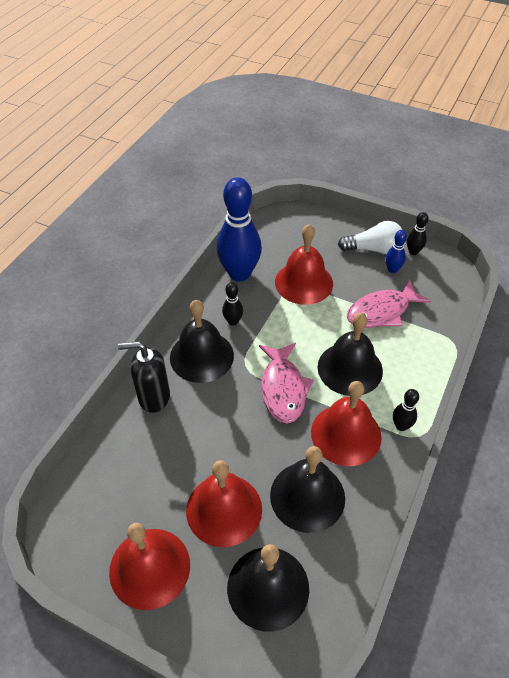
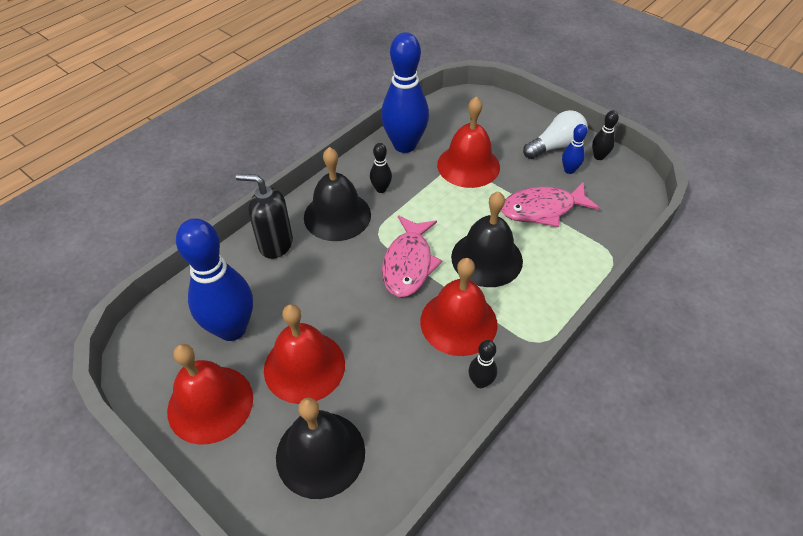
camera: 15 degrees right, 0 degrees up
(143, 490) = (232, 329): none -> blue bowling pin
(307, 496) = (395, 374): black bell -> none
(373, 249) = (555, 146): white light bulb -> white light bulb turned 45 degrees counterclockwise
(401, 426) = (522, 327): black bowling pin -> black bowling pin (480, 382)

